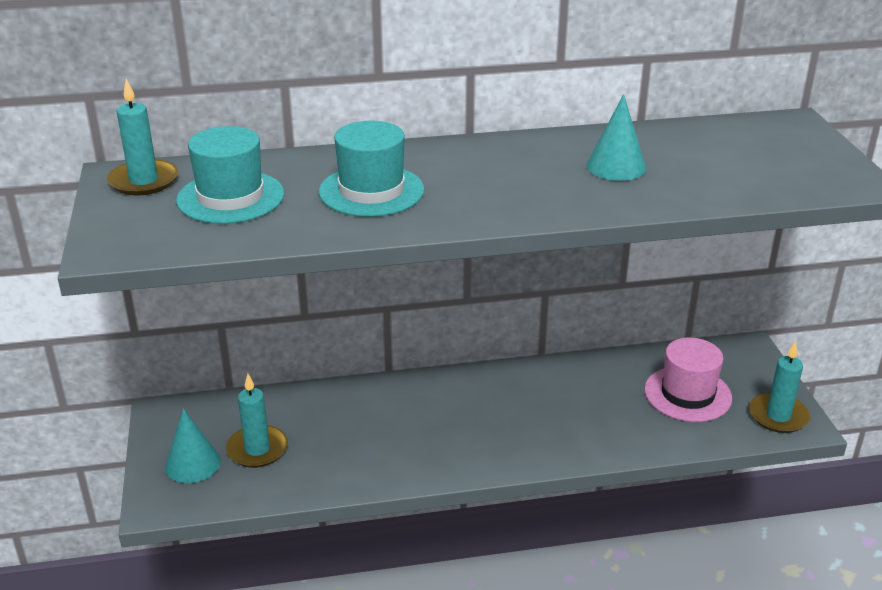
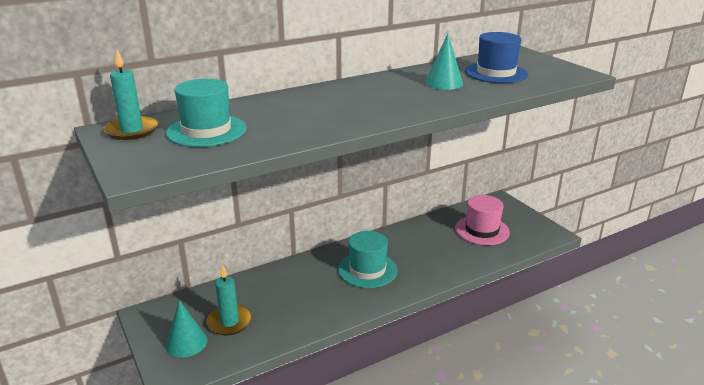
camera: 20 degrees left, 5 degrees down
(371, 191) = (303, 114): turquoise hat -> turquoise hat (367, 270)
(715, 159) = (496, 73): none -> blue hat
(778, 416) = (537, 231): turquoise candle -> none

